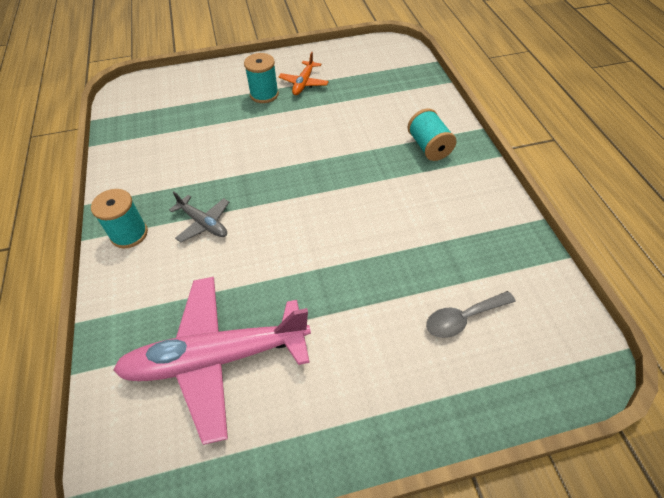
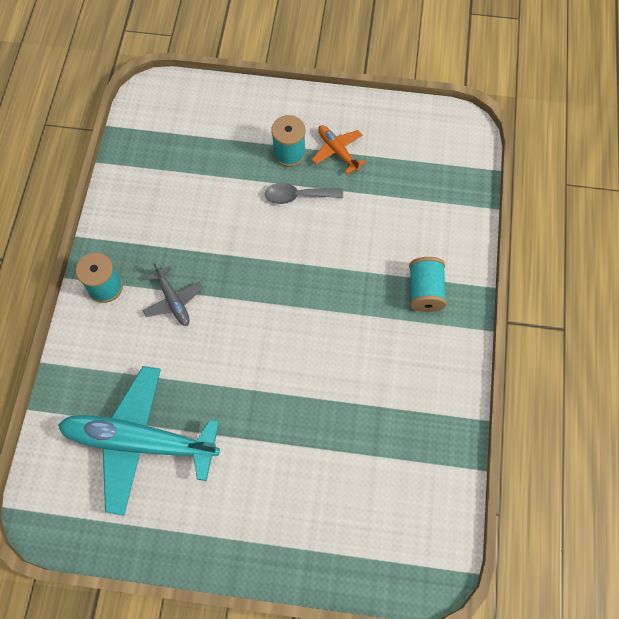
camera: 20 degrees right, 15 degrees up
(216, 358) = (140, 442): pink plane -> turquoise plane
(304, 83) = (337, 151): orange plane -> orange plane turned 105 degrees clockwise
(463, 318) = (354, 489): grey spoon -> grey spoon (298, 196)

